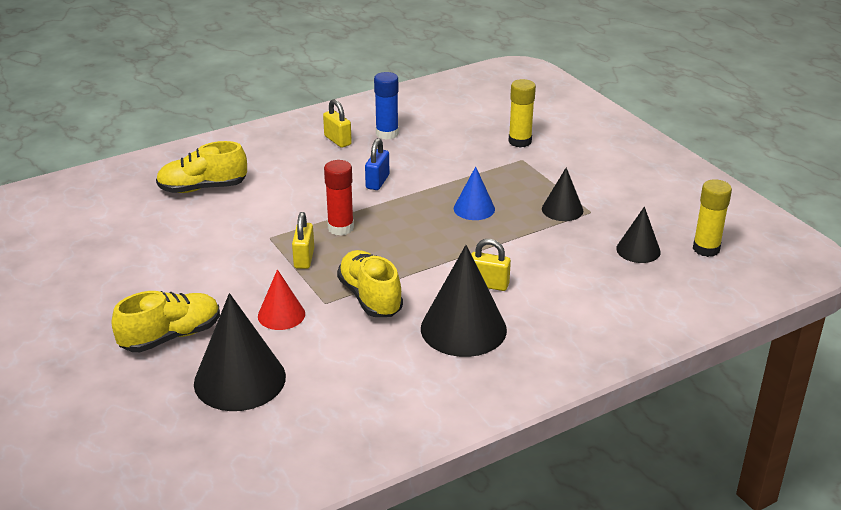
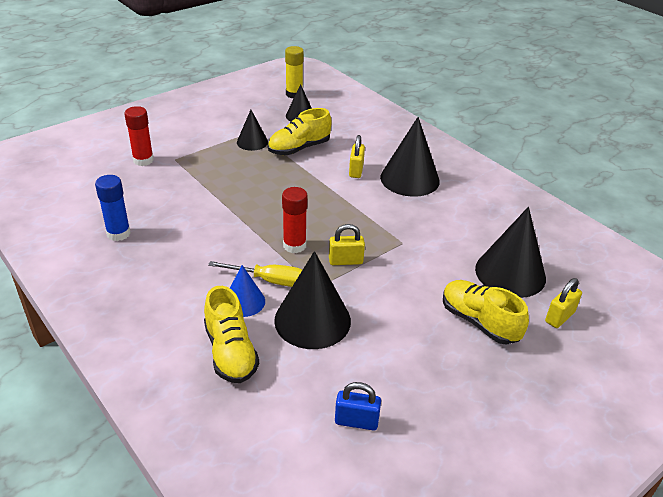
camera: 100 degrees left, 5 degrees up
(222, 231) = (312, 320): none -> black cone
(281, 315) = (426, 263): red cone -> none
(289, 210) = (269, 280): none -> yellow screwdriver
(337, 140) = (129, 265): yellow padlock -> yellow padlock (559, 317)
(370, 297) = (388, 221): yellow shoe -> yellow shoe (299, 148)
(377, 182) = (213, 232): blue padlock -> blue padlock (356, 421)
(474, 208) = (255, 179): blue cone -> blue cone (244, 301)
(520, 141) = (143, 160): yellow glue stick -> red glue stick

